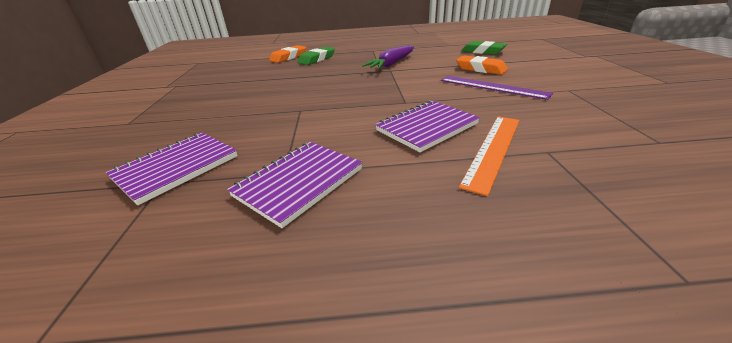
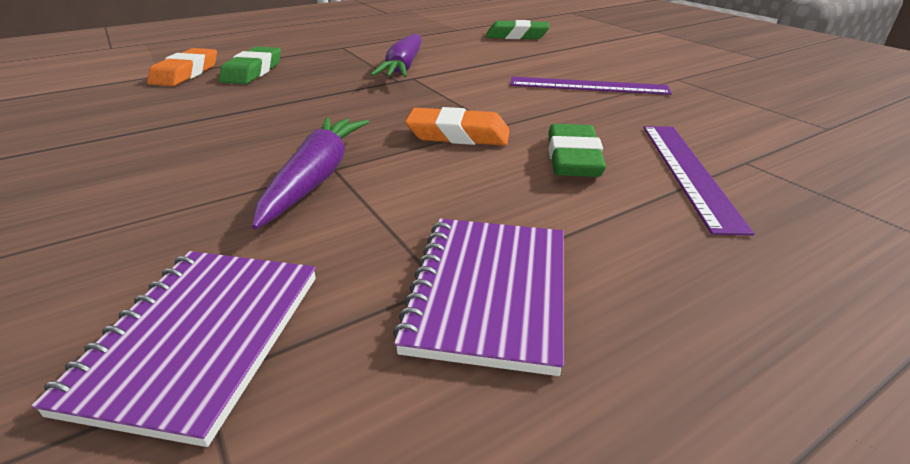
camera: 30 degrees left, 0 degrees up
(287, 113) = (316, 178): none -> purple carrot
(426, 127) = (573, 158): purple notebook -> green eraser
(481, 69) = (544, 62): orange eraser -> orange eraser (458, 135)
(493, 149) = (688, 172): orange ruler -> purple ruler

